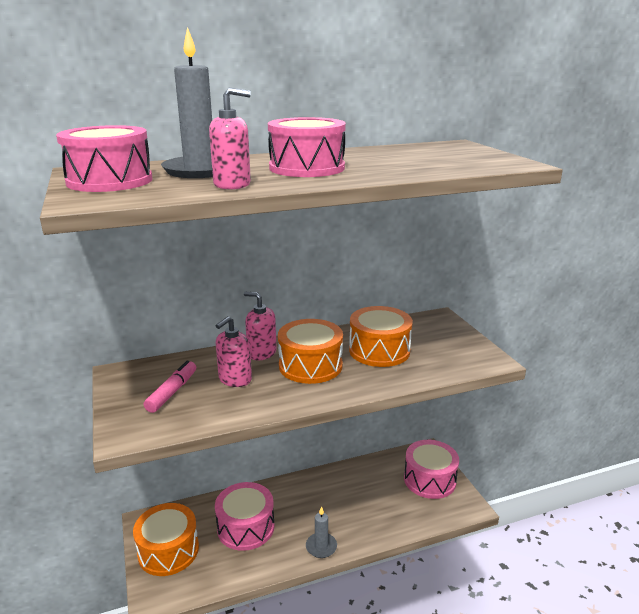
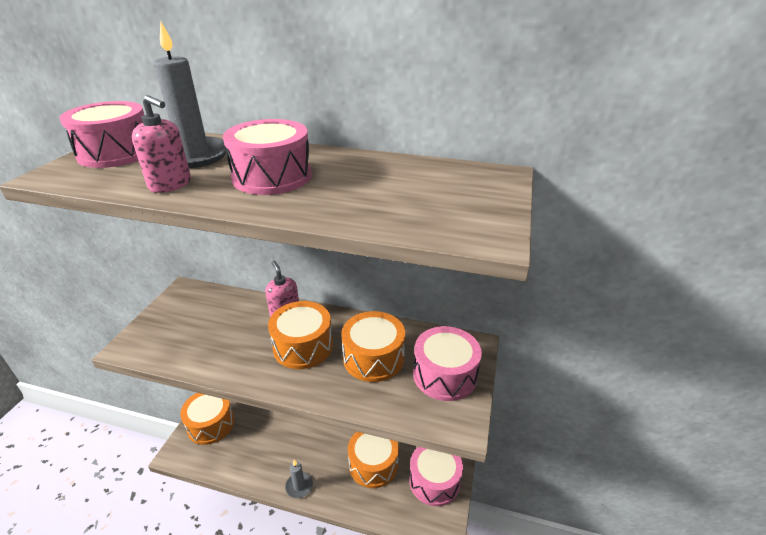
camera: 35 degrees right, 10 degrees up
(172, 392) = (191, 324): pink marker -> none
(235, 379) = (239, 332): pink soap dispenser -> none
(246, 527) = (267, 436): pink drum -> pink drum (444, 375)
(370, 495) = (373, 464): none -> orange drum

